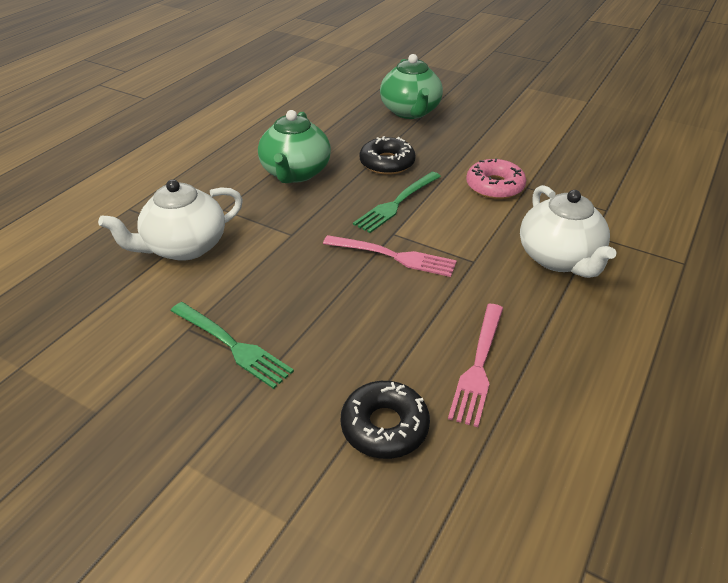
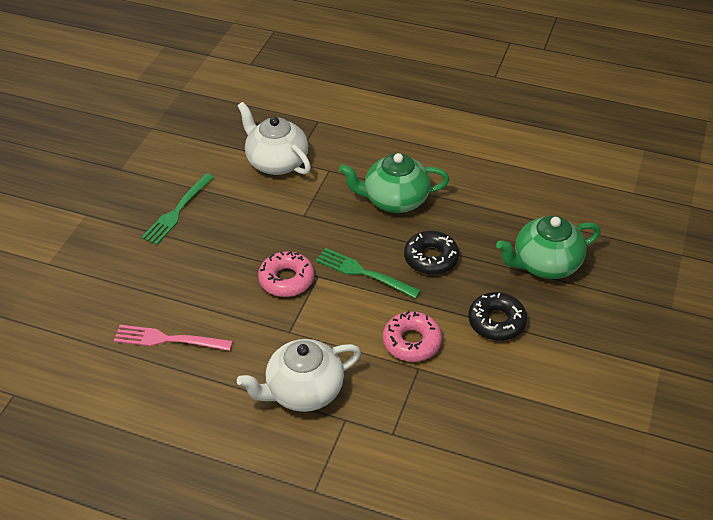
camera: 80 degrees right, 5 degrees up
(384, 426) = (113, 295): black donut -> black donut (496, 322)
(393, 256) = (286, 279): pink fork -> pink donut

